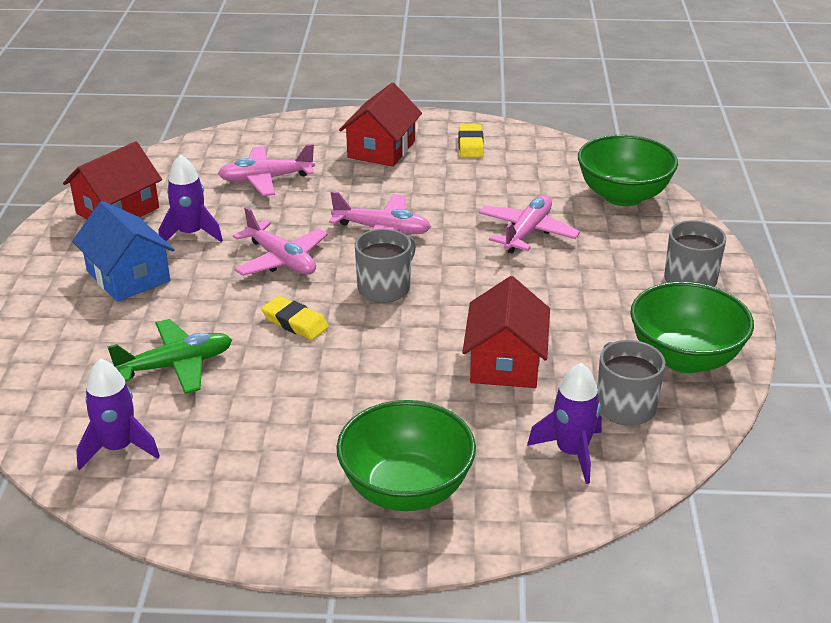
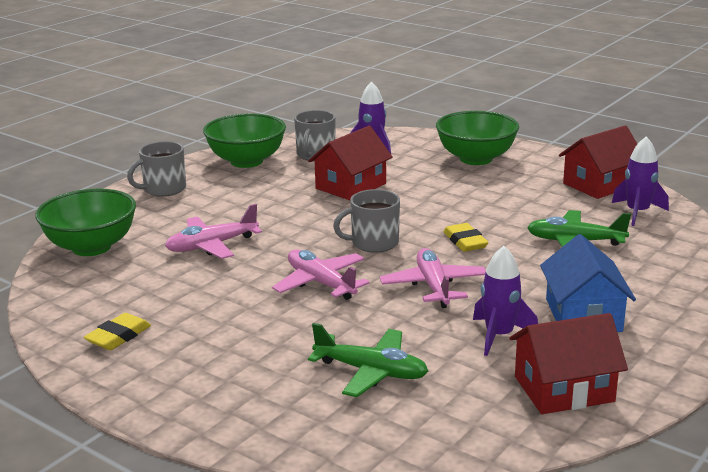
camera: 145 degrees left, 10 degrees down
(266, 179) = (371, 372): pink plane -> green plane
(381, 149) = (209, 365): red house -> red house (599, 184)

